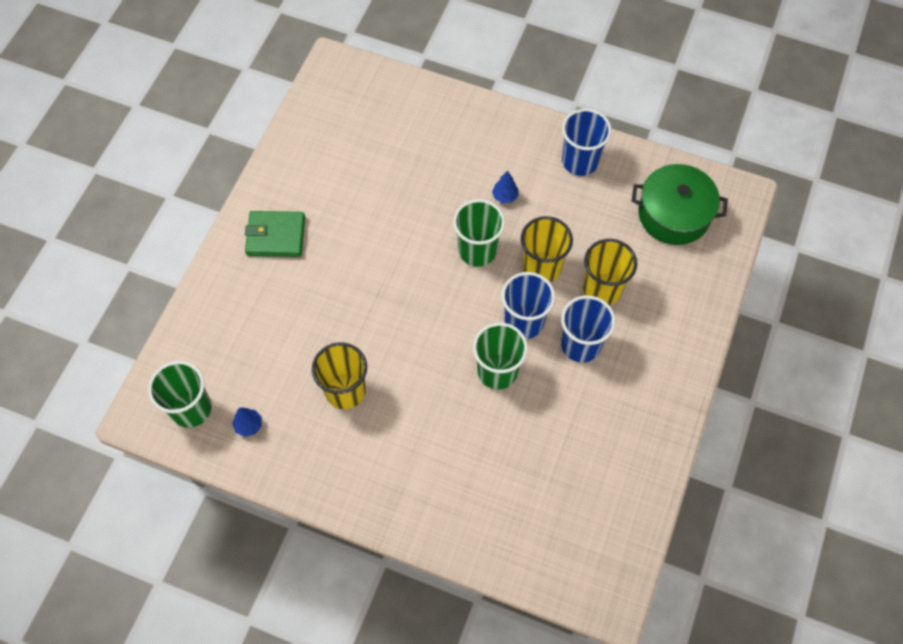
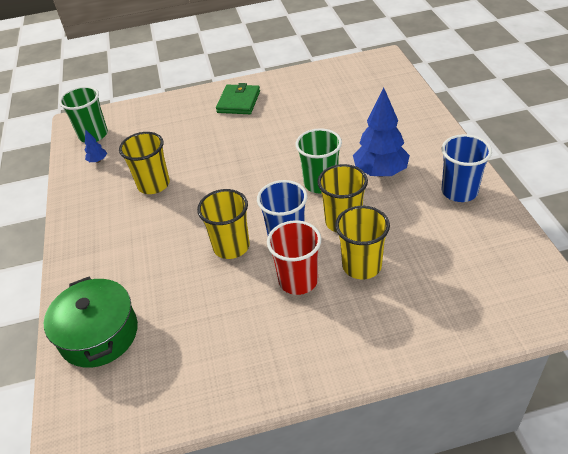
camera: 60 degrees right, 20 degrees down
(276, 236) = (238, 102): green wallet -> green wallet turned 45 degrees clockwise
(497, 371) = (231, 246): green cup -> yellow cup
(505, 196) = (380, 172): blue tree -> blue tree, size x2.31
(580, 345) = (298, 280): blue cup -> red cup
(673, 214) = (484, 271): green pot -> green pot (99, 334)

